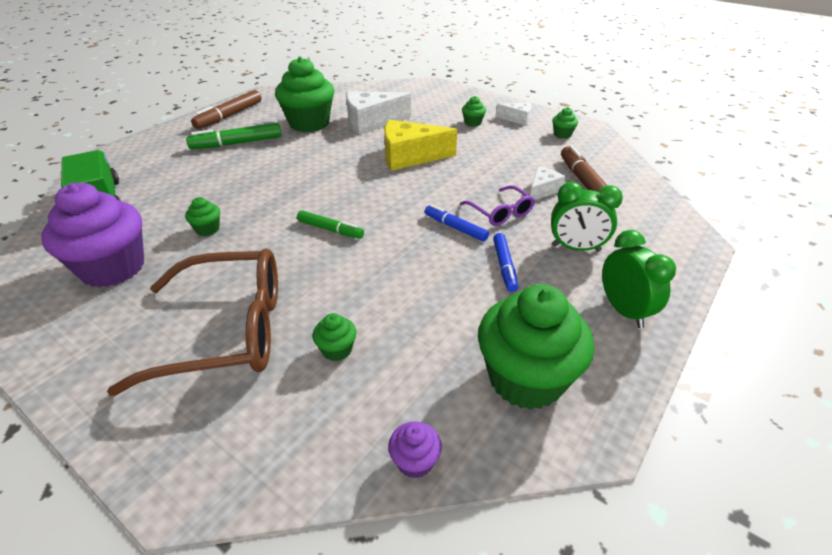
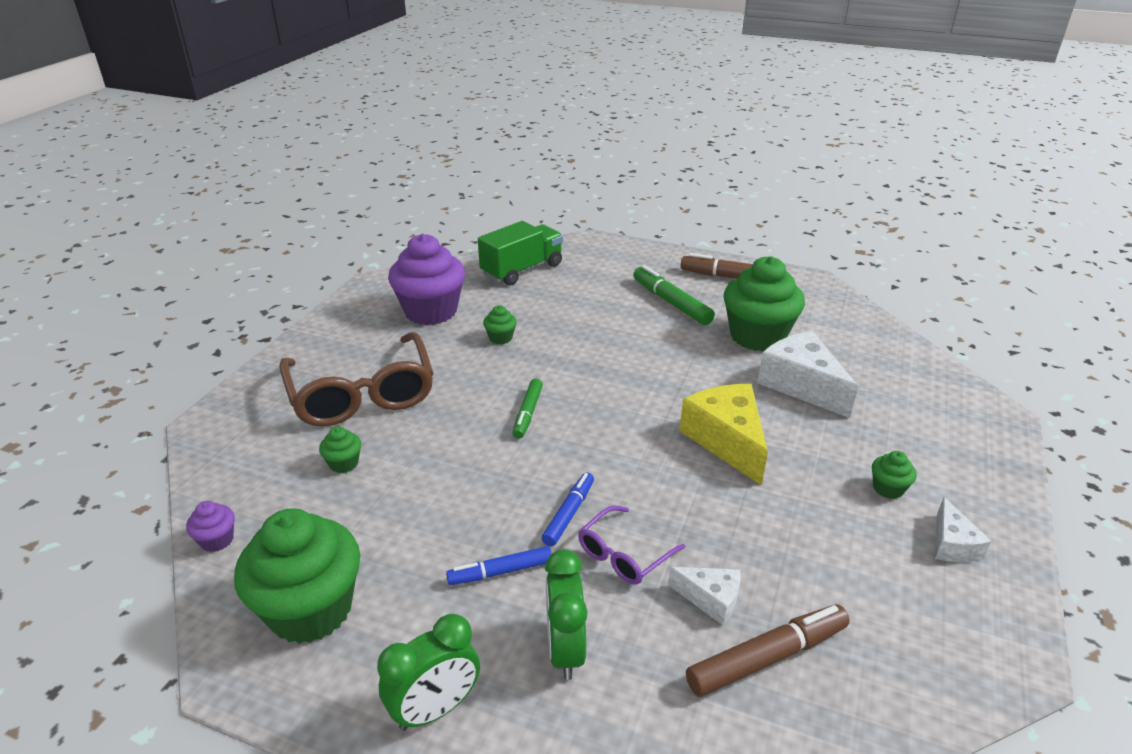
camera: 75 degrees right, 5 degrees down
(562, 134) = (939, 617): green cupcake -> none

